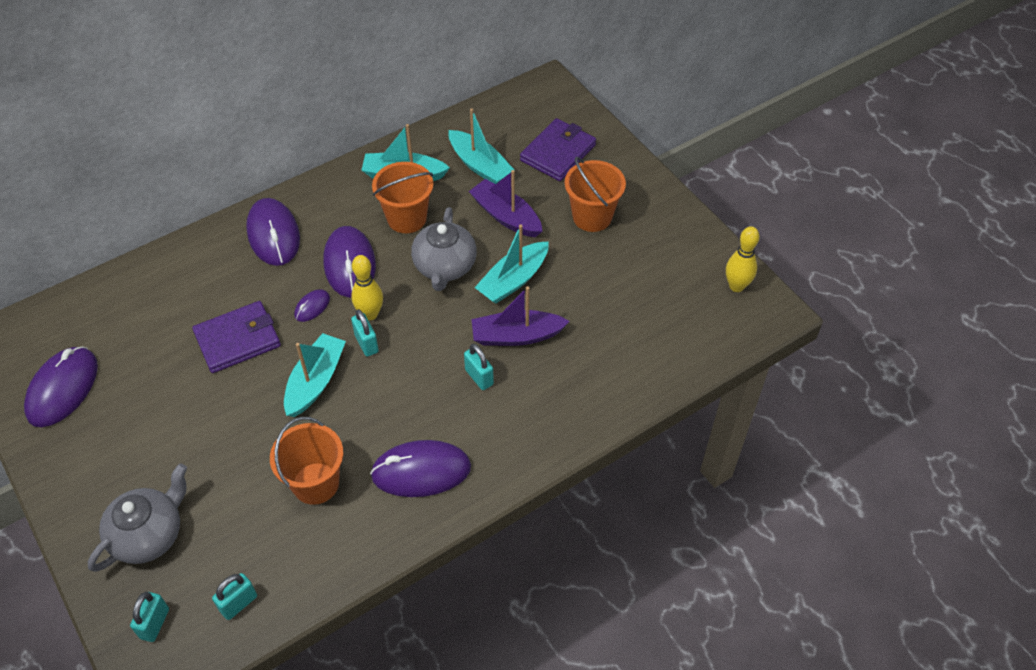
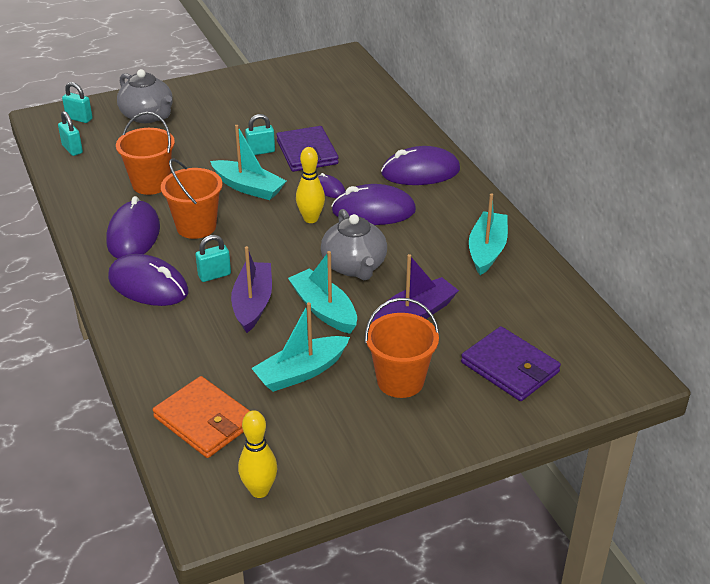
camera: 100 degrees right, 15 degrees down
(62, 389) = (288, 82): purple mouse -> purple mouse (148, 285)
(366, 343) = (278, 215): turquoise padlock -> turquoise padlock (261, 151)
(407, 218) = (425, 248): orange bucket -> orange bucket (196, 226)
(445, 267) = (354, 266): grey teapot -> grey teapot turned 120 degrees counterclockwise
(480, 165) = (495, 303): turquoise boat -> turquoise boat (301, 372)
(676, 338) = (205, 420): none -> orange wallet

